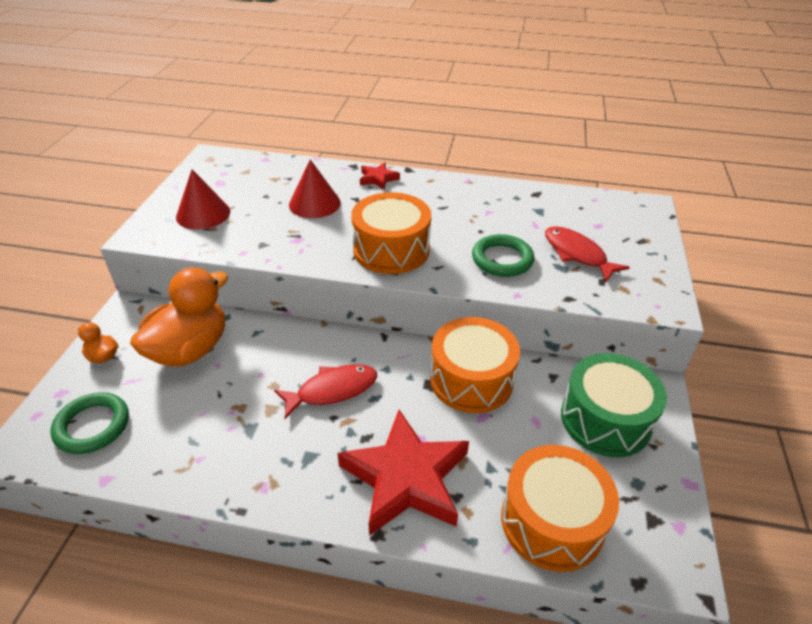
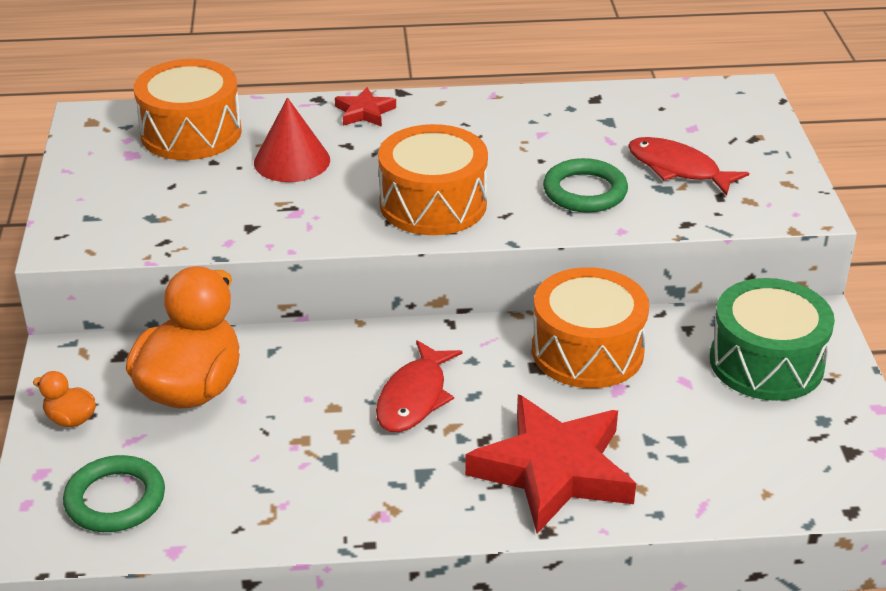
camera: 15 degrees left, 5 degrees down
(203, 214) = (136, 201): red cone -> none
(332, 390) = (414, 397): red fish -> red fish turned 150 degrees clockwise
(552, 521) = (740, 476): orange drum -> orange drum (191, 133)

